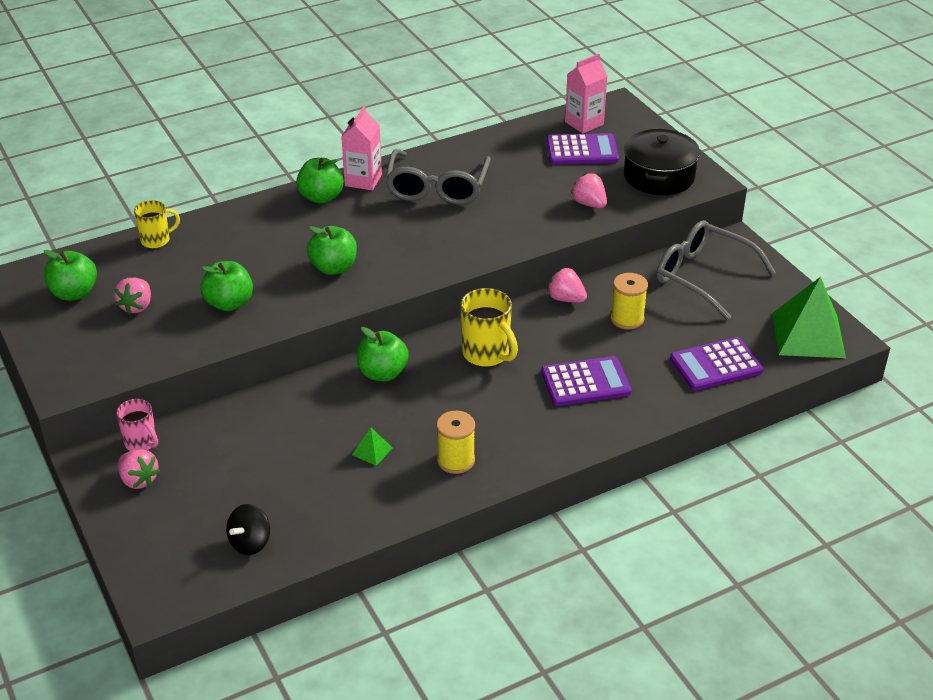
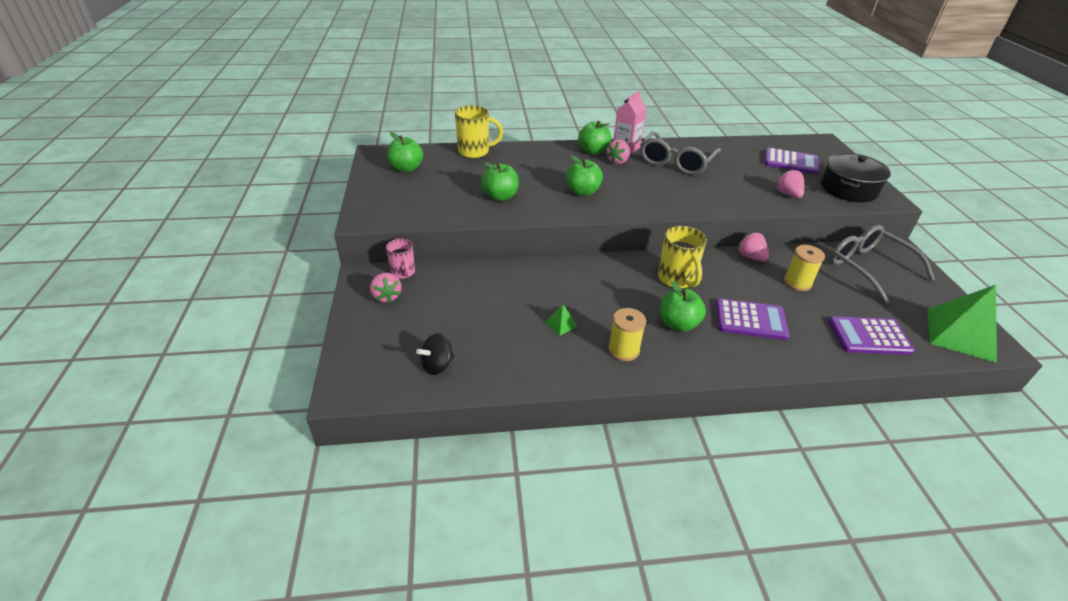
camera: 20 degrees right, 0 degrees up
(137, 306) = (440, 184): pink strawberry -> pink strawberry (618, 161)
(156, 240) = (475, 152): yellow mug -> yellow mug, size x1.56
(382, 373) = (592, 272): green apple -> green apple (678, 324)
(584, 123) = (796, 147): pink carton -> none

